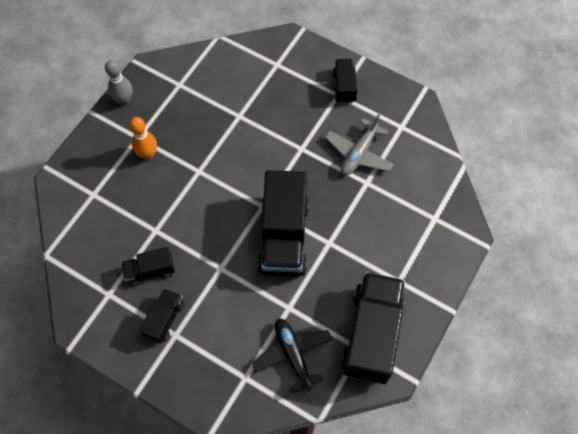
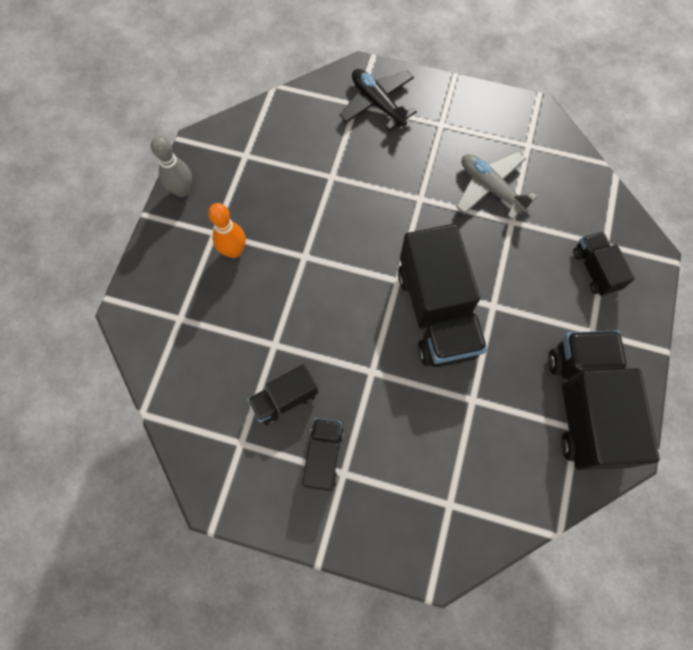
camera: 15 degrees left, 5 degrees up
(293, 354) = (498, 458): black plane -> black plane (377, 103)
(344, 87) = (445, 113): black truck -> black truck (595, 270)
(359, 153) = (490, 188): grey plane -> grey plane turned 120 degrees clockwise

